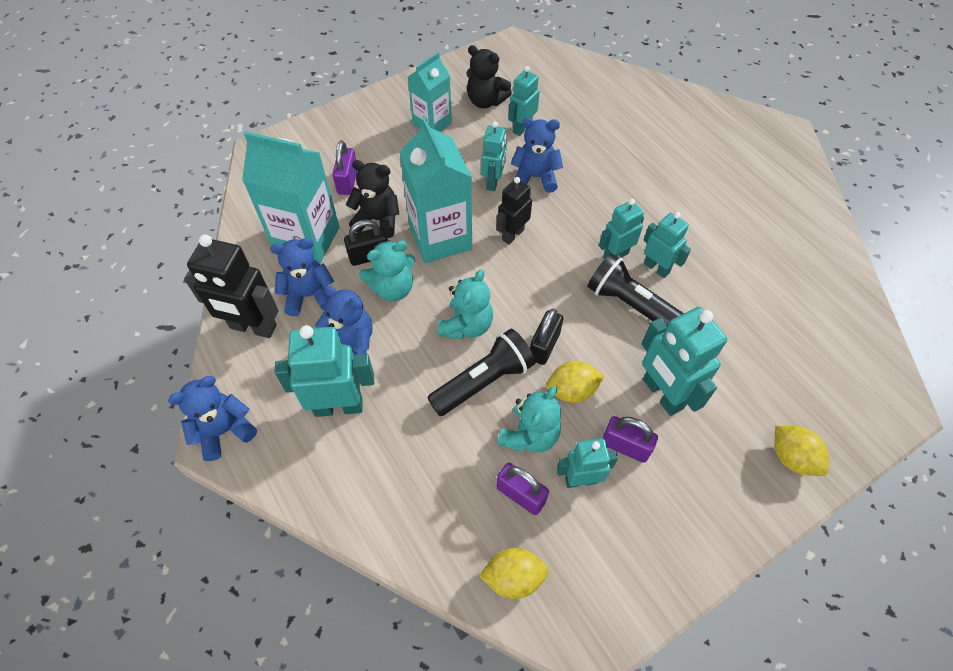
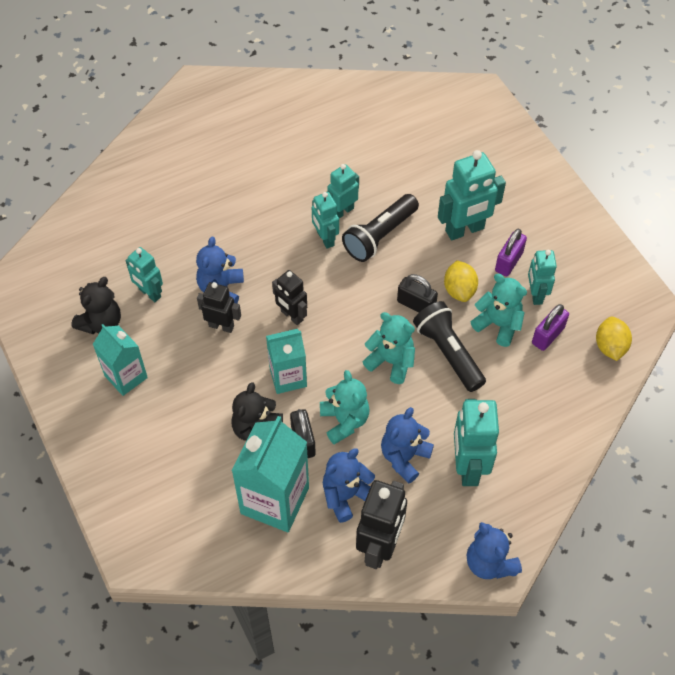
camera: 85 degrees left, 0 degrees up
(309, 295) = (346, 495): blue teddy bear -> blue teddy bear turned 60 degrees clockwise
(347, 181) = (199, 462): purple padlock -> none
(440, 238) = (288, 377): turquoise carton -> turquoise carton, size x0.63
(493, 182) = (221, 326): turquoise robot -> black robot
(792, 457) = (519, 162): yellow lemon -> none

